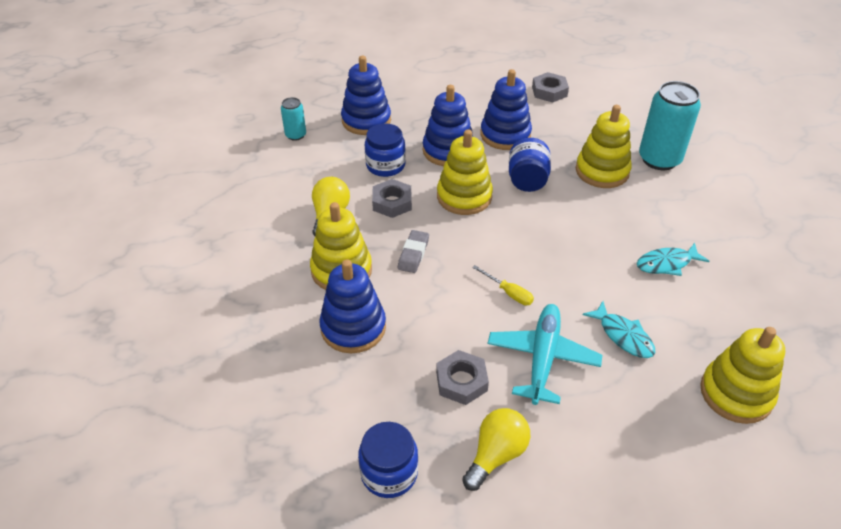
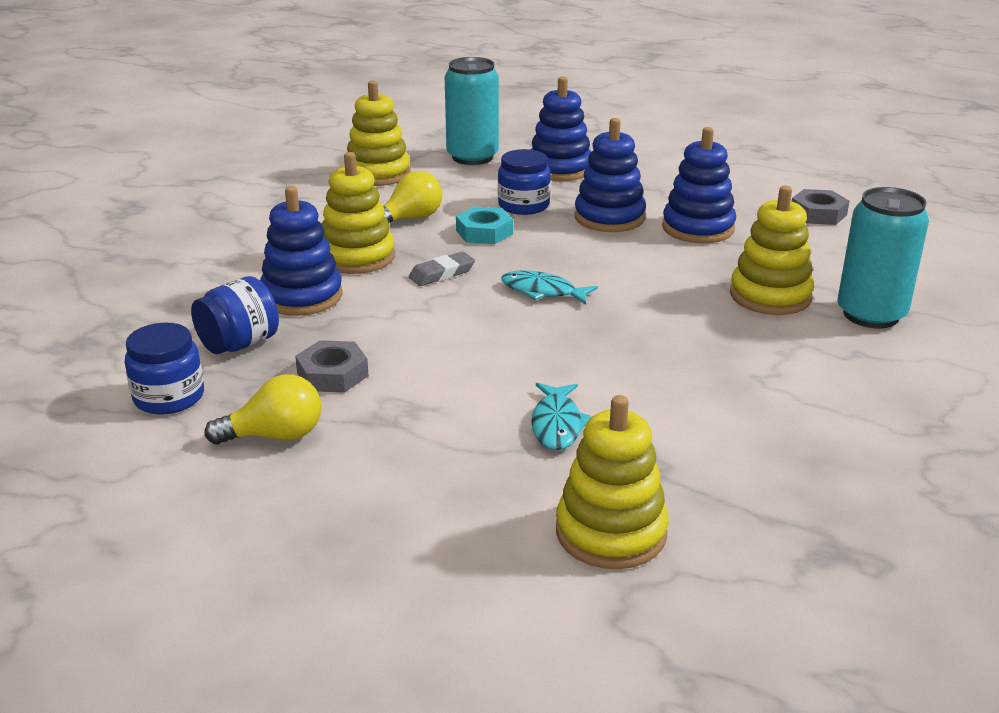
camera: 40 degrees right, 15 degrees down
(295, 135) = (472, 157): turquoise can -> turquoise can, size x1.96
(392, 202) = (484, 232): grey nut -> turquoise nut
(464, 197) = (566, 255): yellow stacking toy -> yellow stacking toy (378, 174)
(508, 293) = (488, 338): yellow screwdriver -> none
(527, 180) = (661, 269): blue jar -> blue jar (239, 344)
(542, 358) = (438, 398): turquoise plane -> none
(666, 264) = (717, 397): turquoise fish -> turquoise fish (542, 291)

